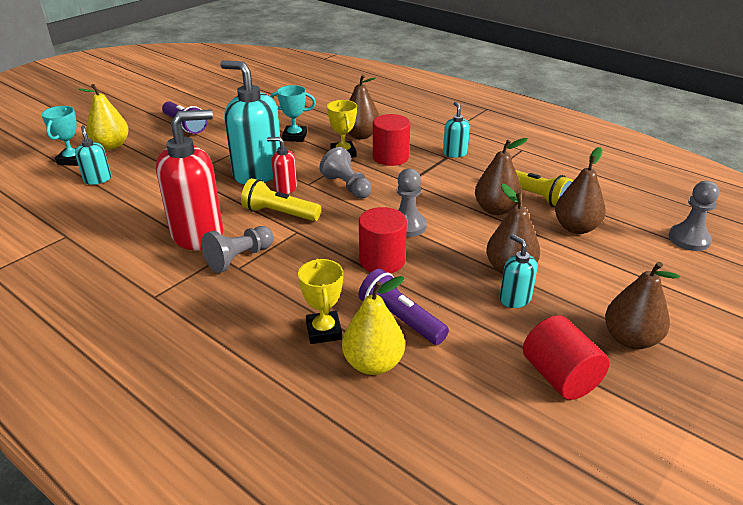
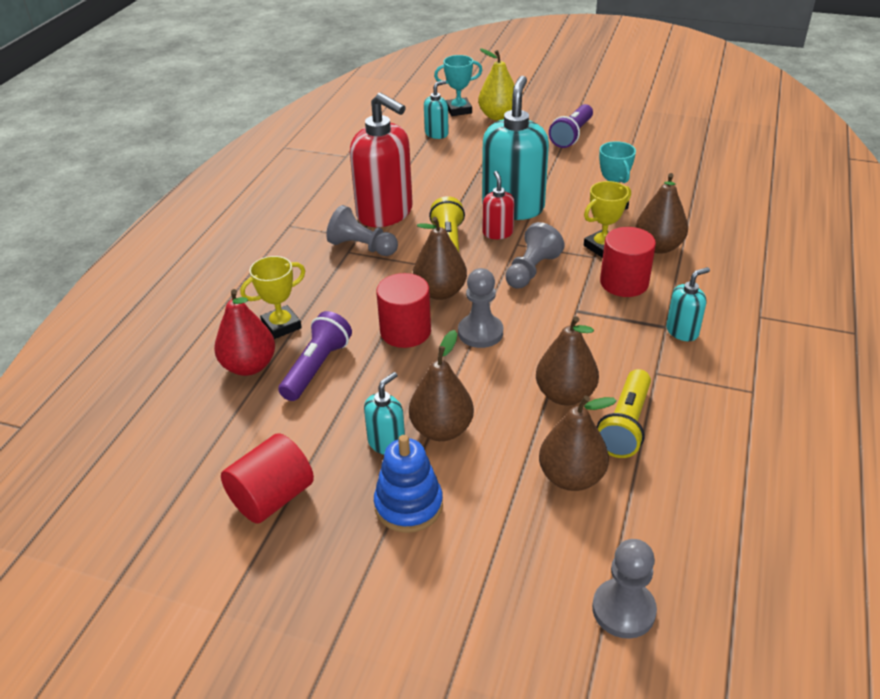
camera: 70 degrees right, 5 degrees up
(373, 364) = (249, 366): yellow pear -> red pear
(586, 302) = (408, 505): none -> blue stacking toy
(630, 339) = (356, 553): brown pear -> brown pear (440, 292)

